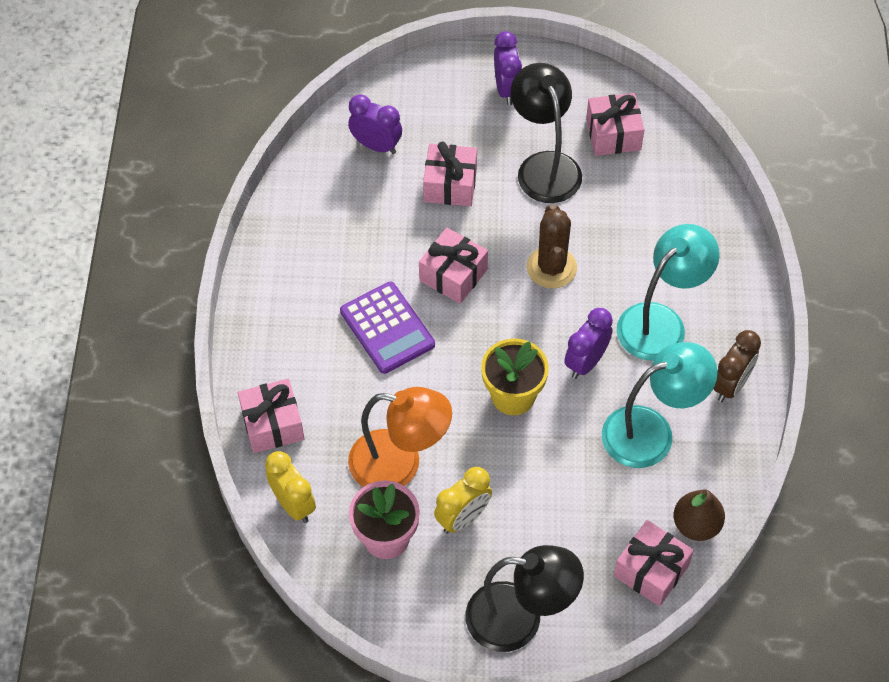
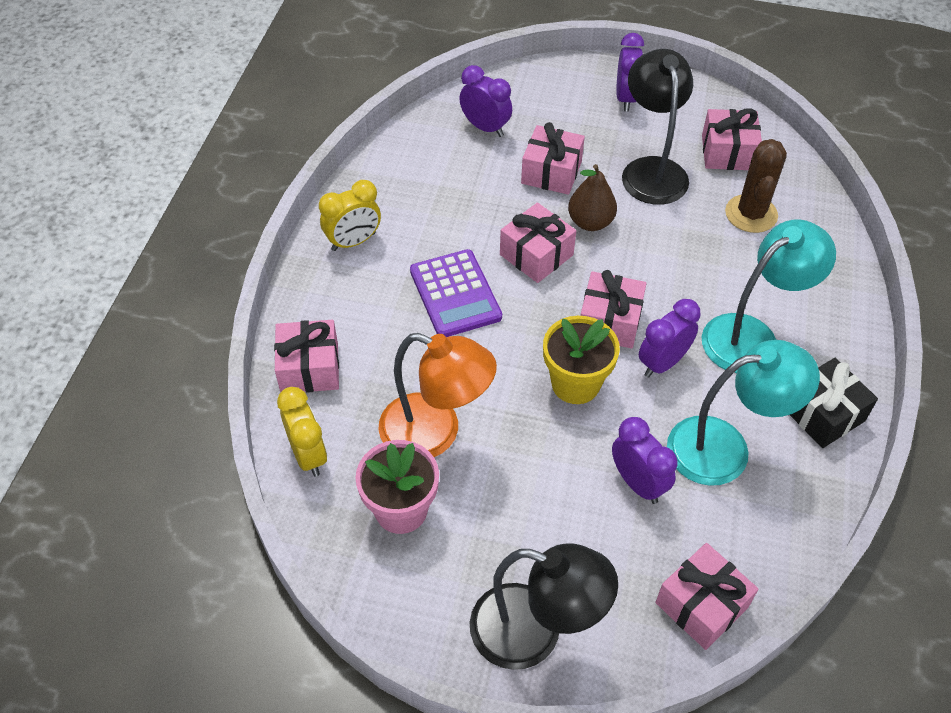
camera: 10 degrees right, 5 degrees down
(463, 518) = (492, 503): yellow clock -> yellow clock (353, 242)
(532, 331) = (609, 322): none -> pink gift
(551, 267) = (641, 264): brown cactus -> brown cactus (751, 214)
(582, 477) = (637, 483): none -> purple clock
(696, 525) = (763, 561): brown pear -> brown pear (590, 222)
(731, 385) = (823, 414): brown clock -> black gift

